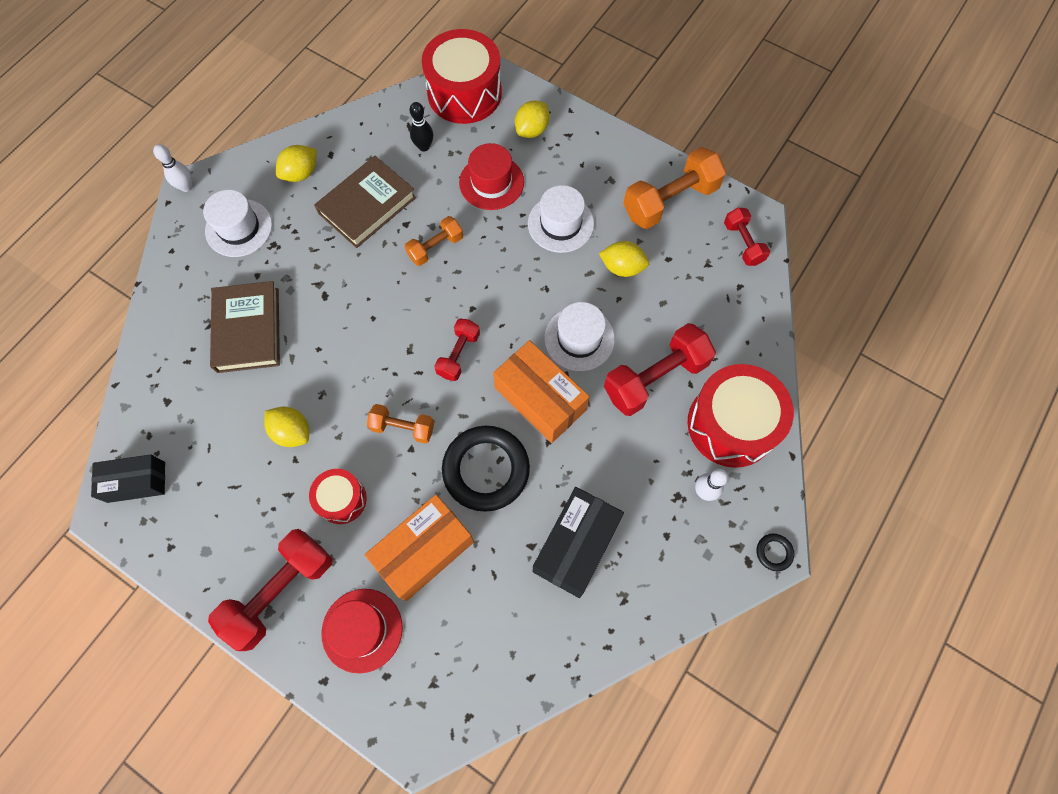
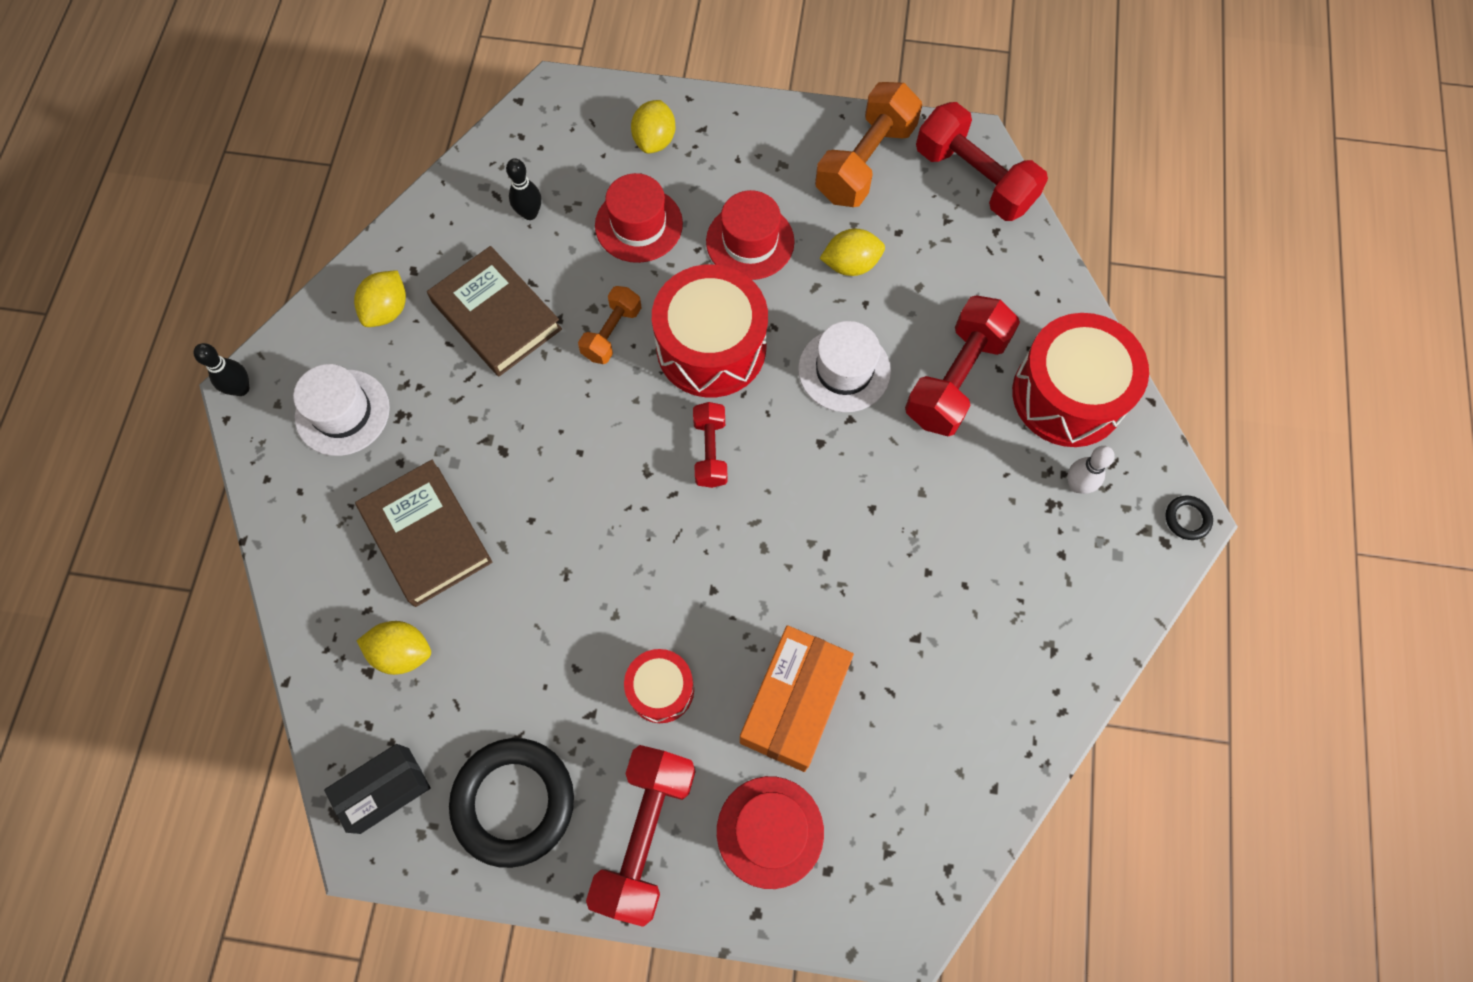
camera: 25 degrees left, 0 degrees up
(186, 187) = (241, 388): white bowling pin -> black bowling pin
(292, 432) = (554, 636): yellow lemon -> yellow lemon (402, 652)
(367, 205) = (496, 316): brown book -> brown book turned 60 degrees counterclockwise
(403, 427) = (689, 569): orange dumbbell -> none
(464, 93) = (545, 126): red drum -> red drum (711, 347)
(486, 470) = (816, 574): black ring -> black ring (514, 802)
(540, 399) = (836, 462): orange box -> none
(560, 223) = (750, 241): white hat -> red hat
(576, 546) = (967, 614): black box -> none
(743, 243) = (974, 179): red dumbbell -> red dumbbell, size x1.76

